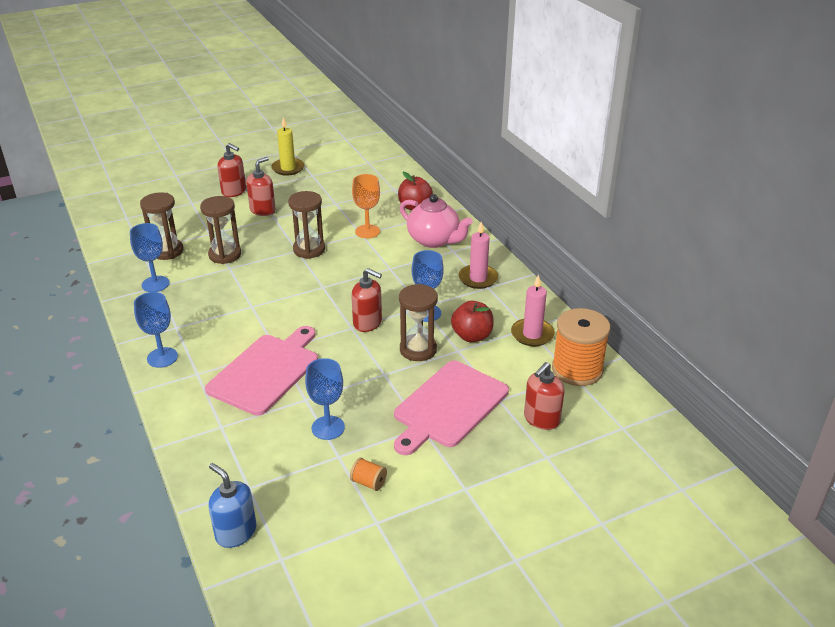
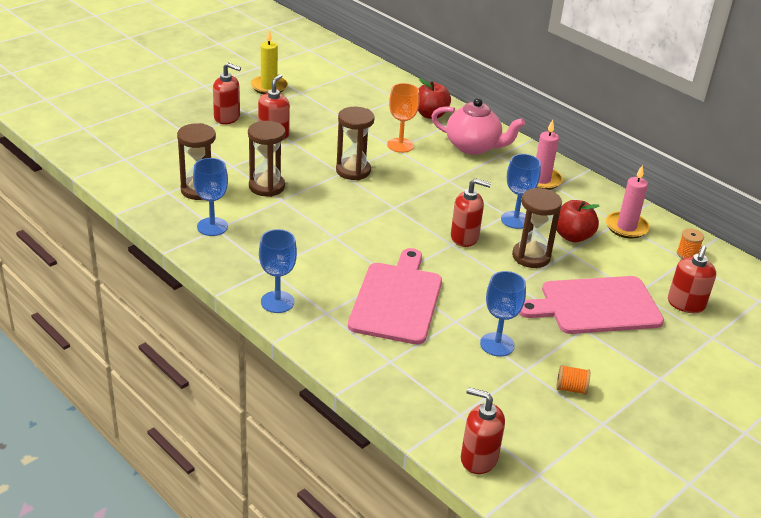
camera: 20 degrees left, 0 degrees up
(236, 532) = (478, 458): blue soap dispenser -> red soap dispenser
(448, 406) = (595, 306): pink cutting board -> pink cutting board turned 60 degrees clockwise
(577, 369) = (687, 254): orange spool -> orange spool, size x0.43

